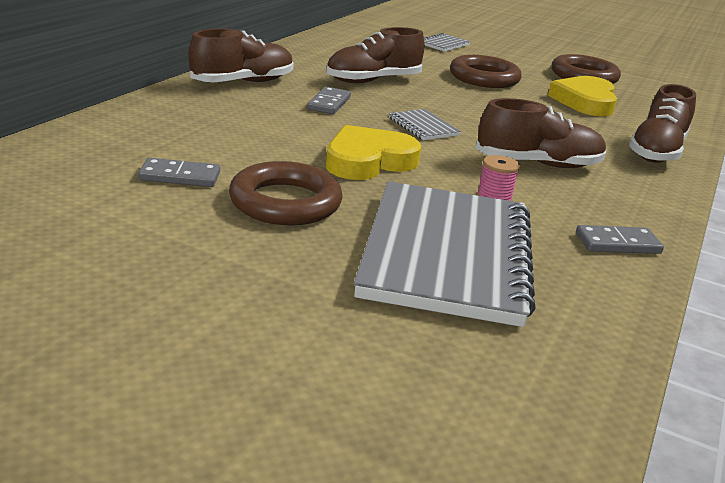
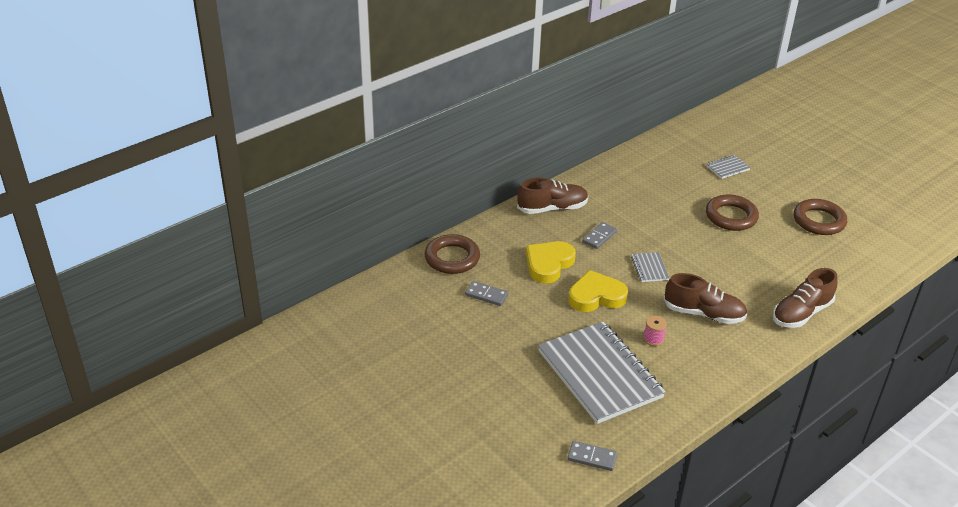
camera: 25 degrees right, 10 degrees up
(285, 202) = (534, 323): brown ring -> brown ring (452, 258)
(373, 80) = (643, 213): brown shoe -> none
(446, 255) = (599, 374): grey notebook -> grey notebook turned 60 degrees counterclockwise
(585, 102) = (793, 253): yellow heart -> yellow heart (548, 264)
(617, 243) = (703, 384): grey domino -> grey domino (592, 457)

